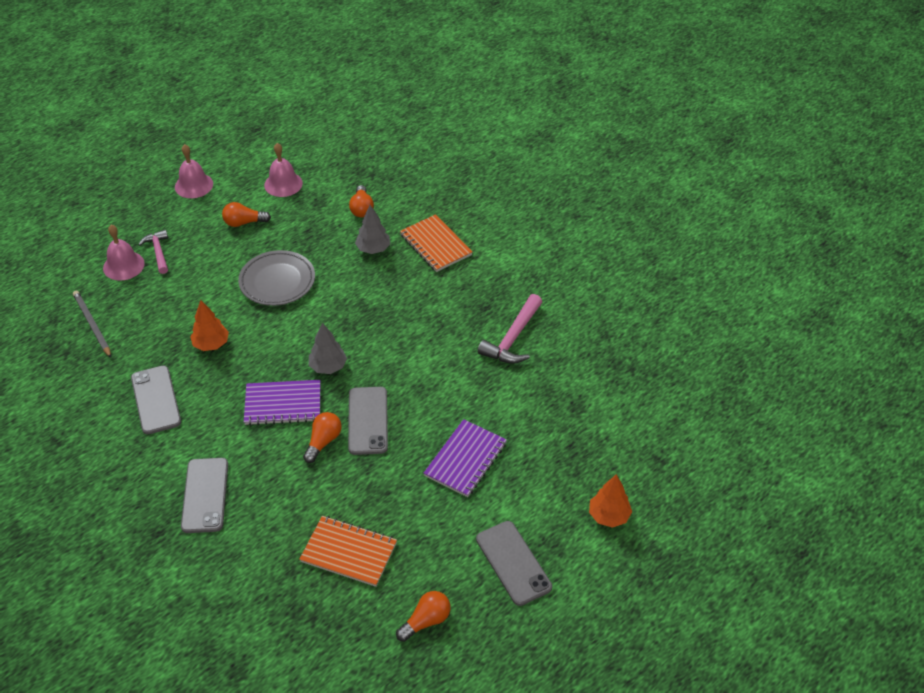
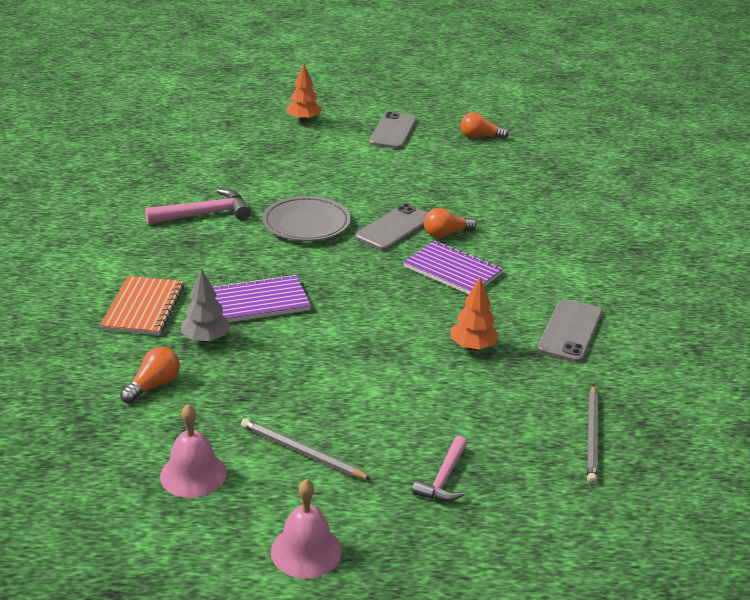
camera: 140 degrees left, 15 degrees down
(123, 265) = (503, 487): pink bell -> none
(205, 495) = (577, 251): grey phone -> none
(244, 223) = (301, 452): orange light bulb -> grey pencil
(277, 281) = (342, 365): grey plate -> grey plate (306, 224)
(328, 367) = (382, 274): grey tree -> none
(349, 552) = (495, 179): orange notebook -> none
(465, 459) = (352, 178): purple notebook -> purple notebook (260, 301)

